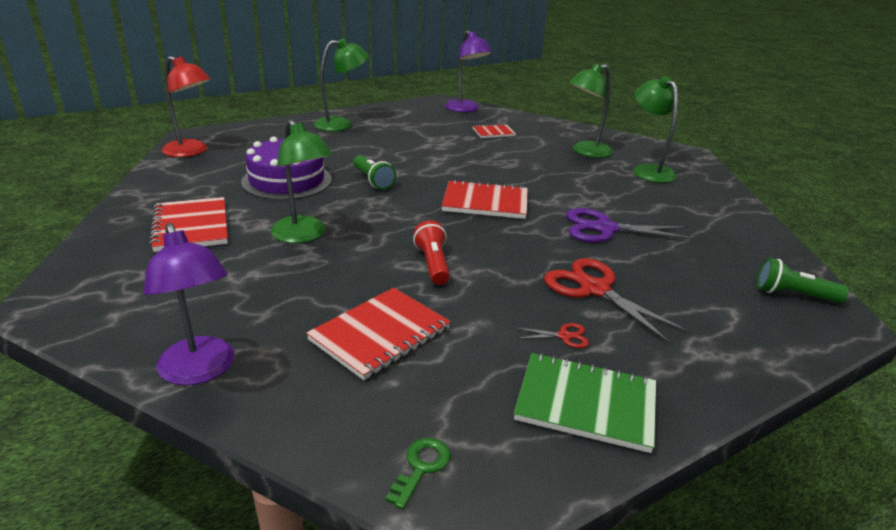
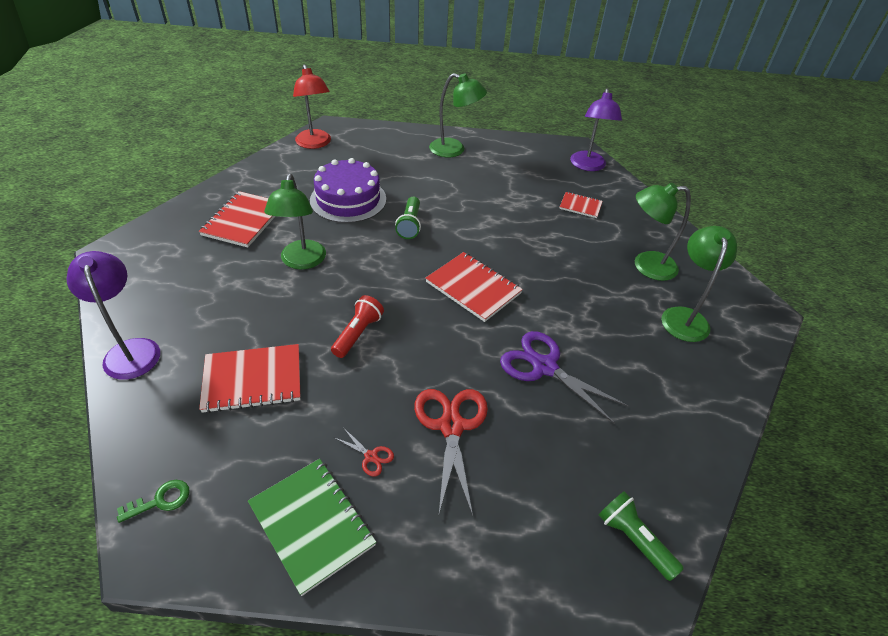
camera: 35 degrees right, 15 degrees up
(200, 371) = (131, 350): purple lamp -> purple lamp turned 150 degrees clockwise

